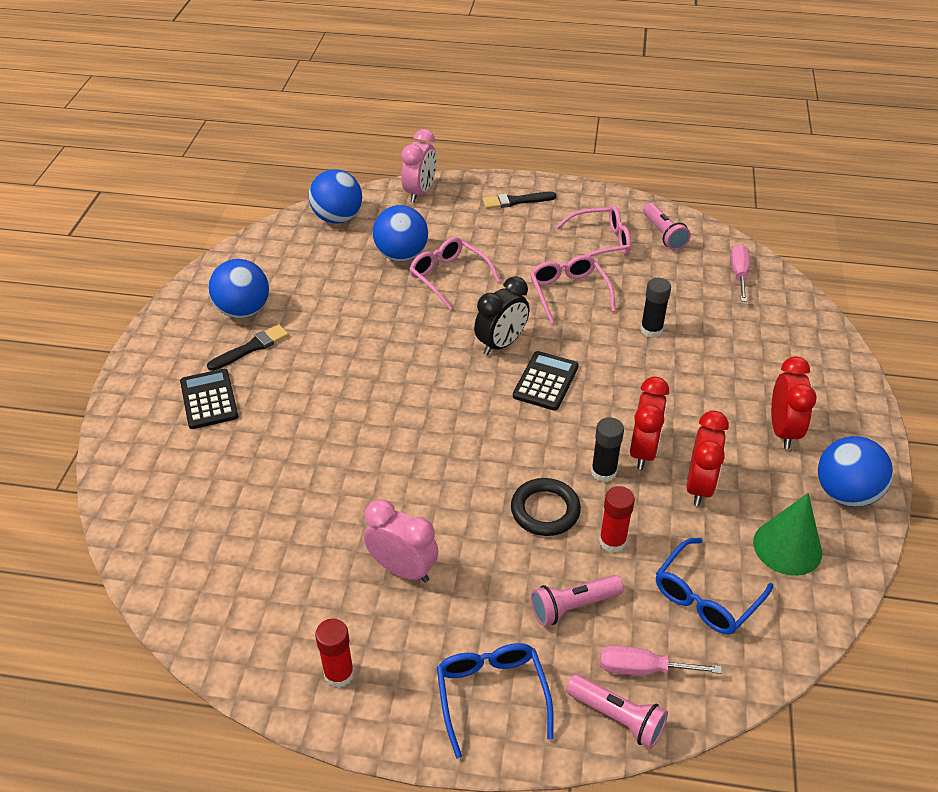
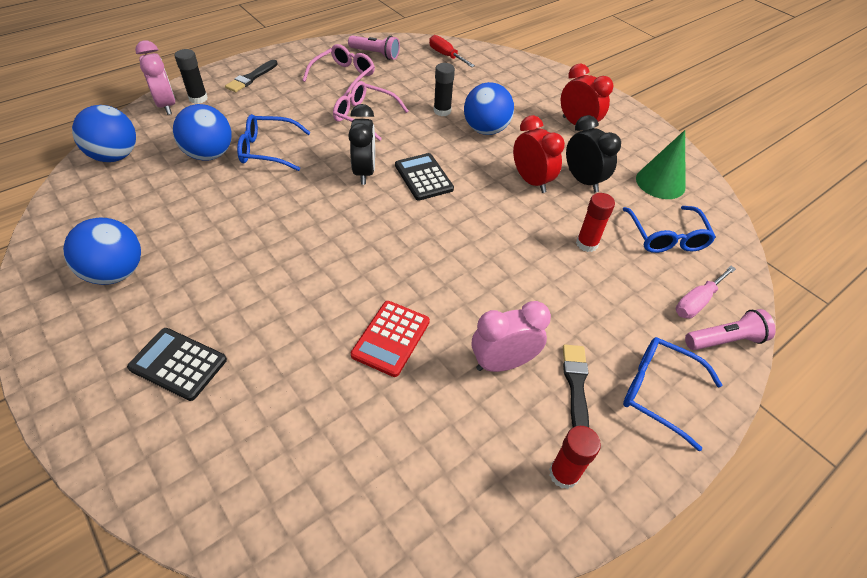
camera: 50 degrees left, 5 degrees up
(251, 348) = (164, 296): black brush -> black brush (576, 386)
(350, 487) = (391, 338): none -> red calculator
(448, 277) = (267, 150): pink glasses -> blue glasses
(545, 510) = (530, 254): black ring -> none
(573, 606) = (621, 298): pink flashlight -> none
(603, 472) = (528, 208): black glue stick -> black glue stick (198, 98)
(699, 486) = (583, 181): red clock -> black clock
(739, 274) = (446, 55): pink screwdriver -> red screwdriver
(845, 493) = (644, 138): blue ball -> blue ball (486, 130)

